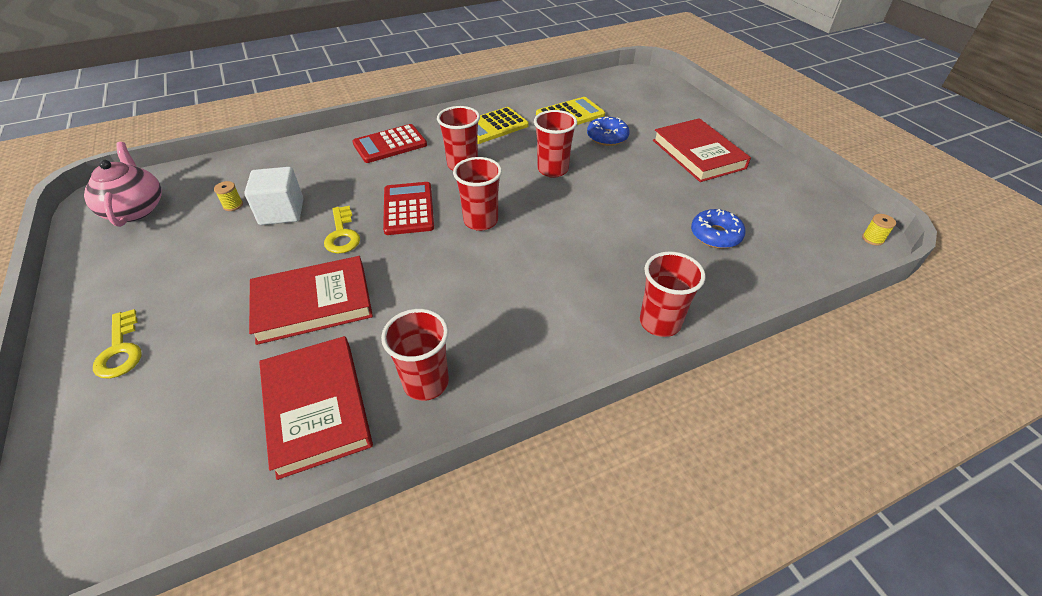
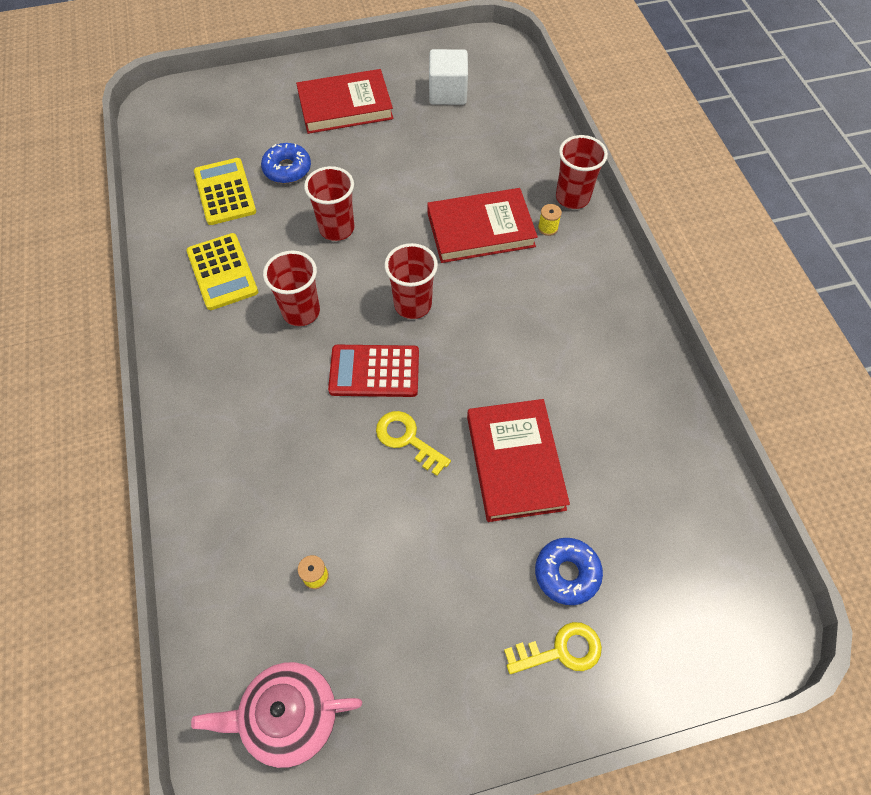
camera: 80 degrees left, 15 degrees up
(282, 212) = (346, 511): white cube -> white cube (448, 93)
(317, 407) = (643, 449): red book -> red book (480, 229)
(342, 234) = (407, 439): yellow key -> yellow key turned 135 degrees counterclockwise
(390, 144) = (225, 389): red calculator -> none
(426, 383) = (622, 365): red cup -> none
(715, 235) = (473, 132): blue donut -> blue donut (567, 573)
(872, 239) = (497, 41): yellow spool -> yellow spool (548, 228)

